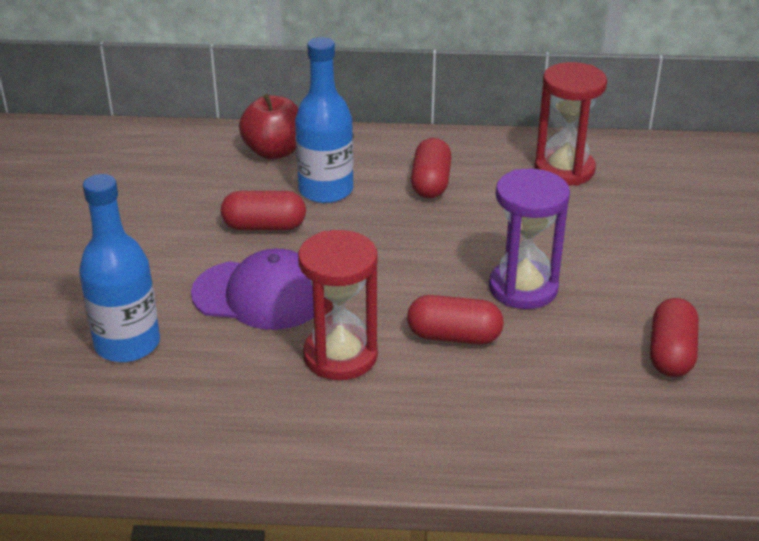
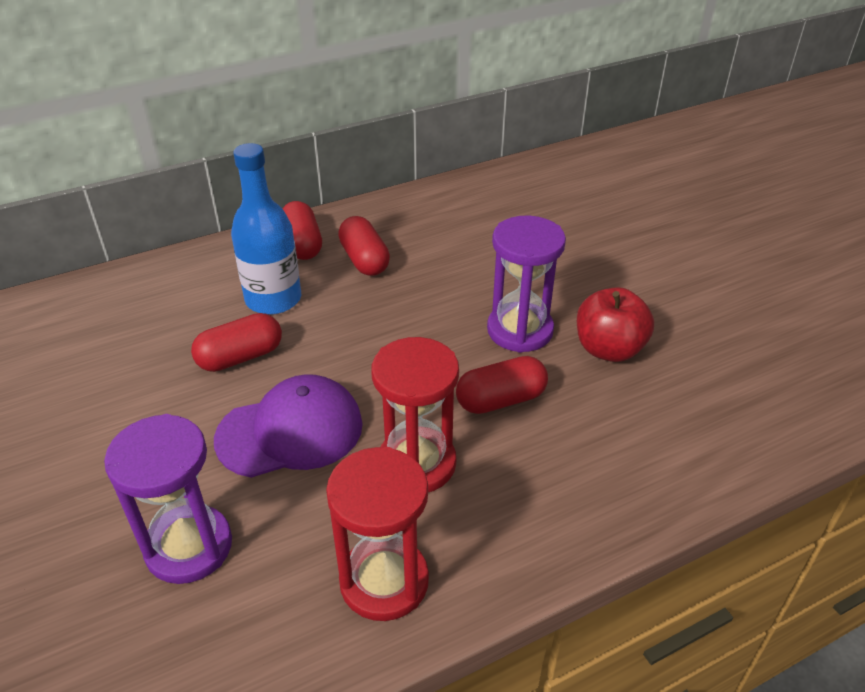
camera: 30 degrees left, 5 degrees up
(127, 344) = (189, 547): blue bottle -> purple hourglass
(274, 151) = (193, 277): red apple -> red apple (609, 349)
(564, 170) = (465, 211): red hourglass -> red hourglass (384, 581)
(671, 353) = (677, 344): red capsule -> red capsule (302, 244)

